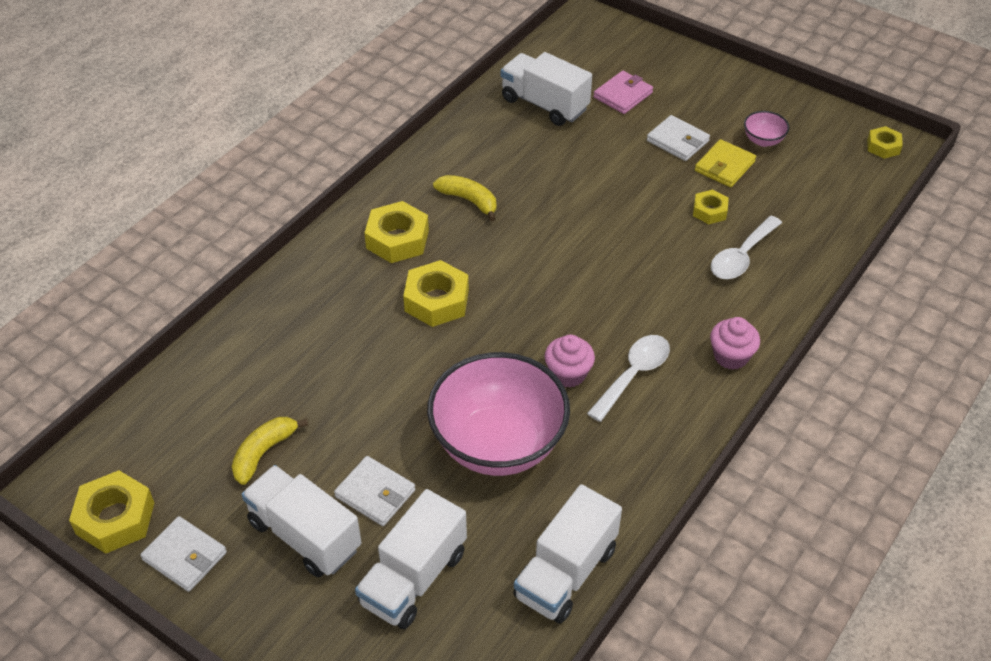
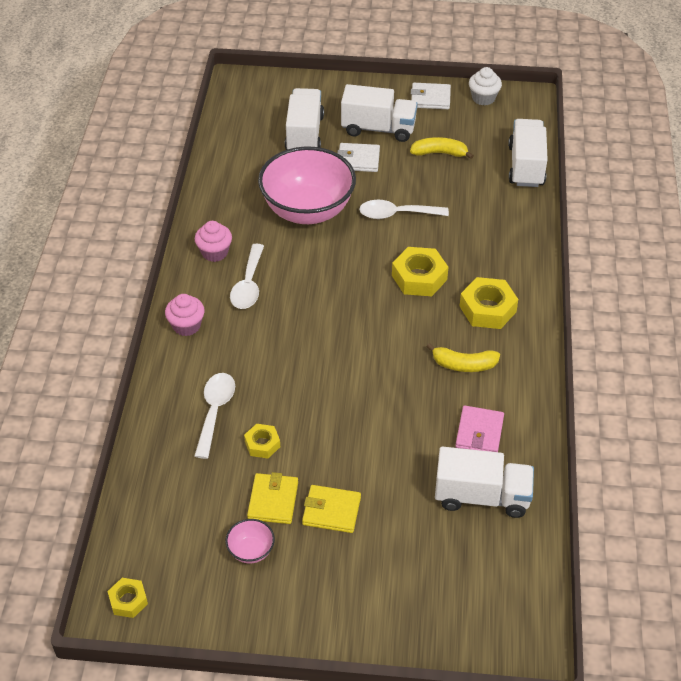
camera: 150 degrees right, 0 degrees up
(115, 518) = (483, 98): yellow nut -> white cupcake
(263, 453) = (439, 153): yellow banana -> yellow banana turned 90 degrees counterclockwise
(395, 388) = (396, 214): none -> white spoon
(565, 573) = (224, 167): white truck -> white truck (526, 166)
(568, 374) = (293, 267): pink cupcake -> pink cupcake (214, 252)
(623, 95) = (417, 546): pink wallet -> pink wallet (479, 432)
(677, 141) = (331, 511): white wallet -> yellow wallet

